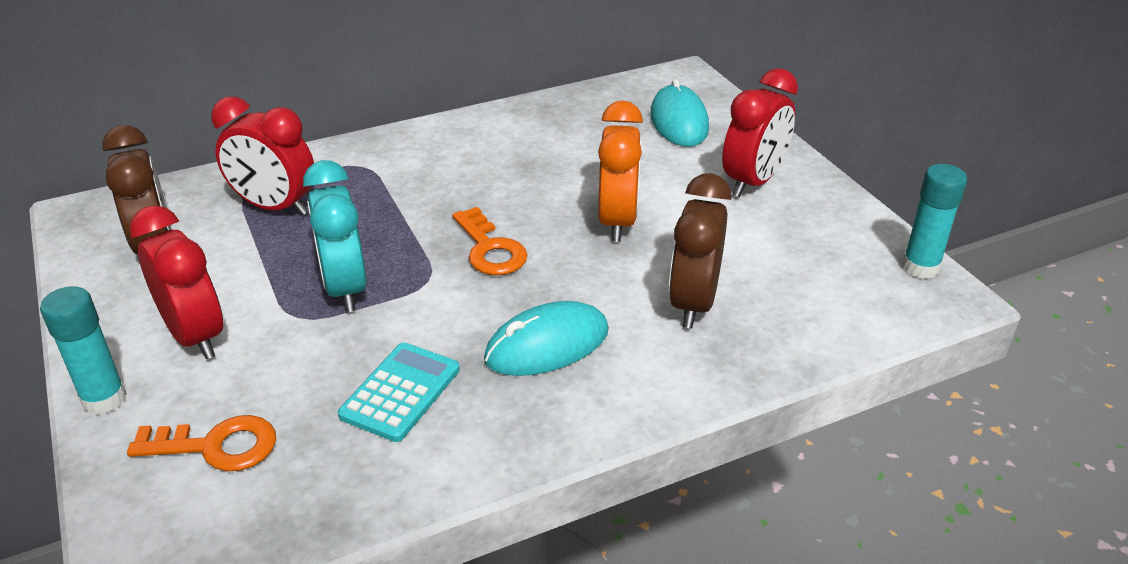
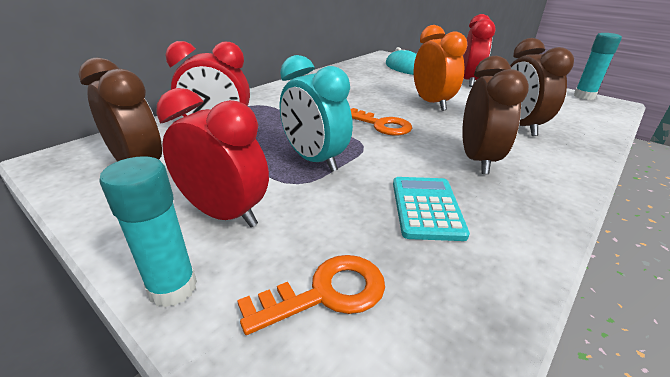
camera: 25 degrees left, 5 degrees down
(547, 345) = (477, 160): turquoise mouse -> brown clock

